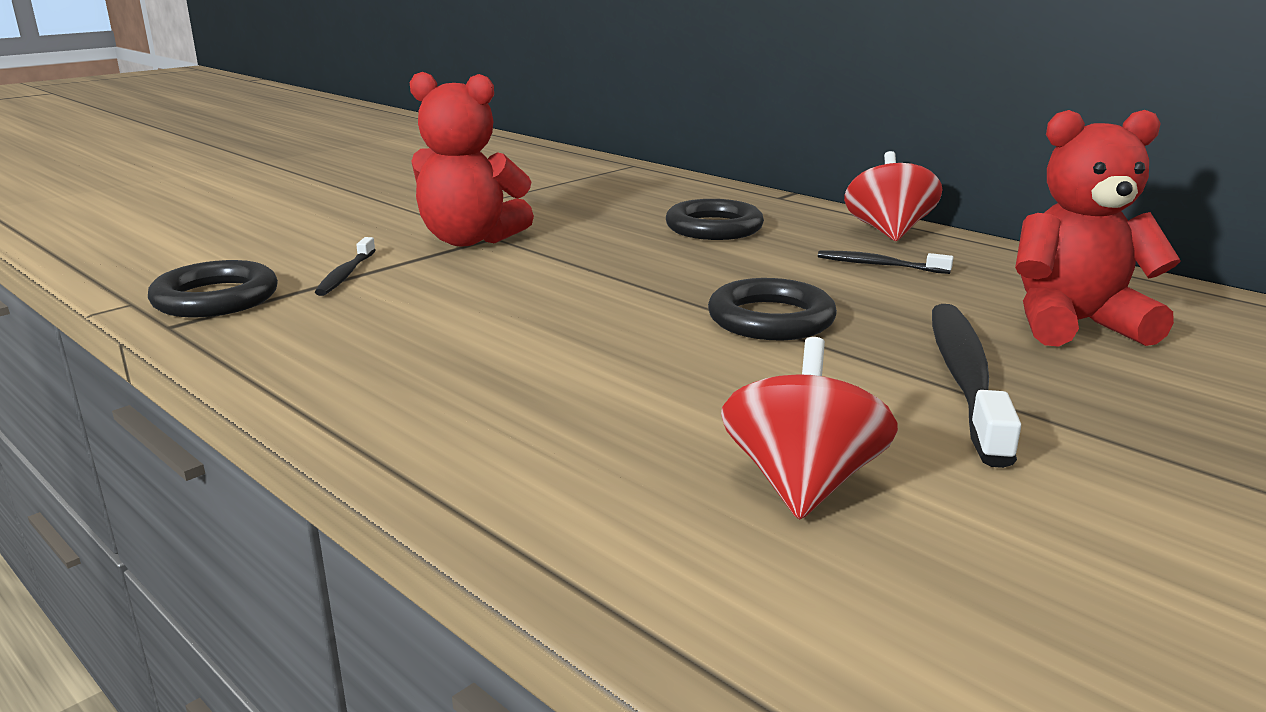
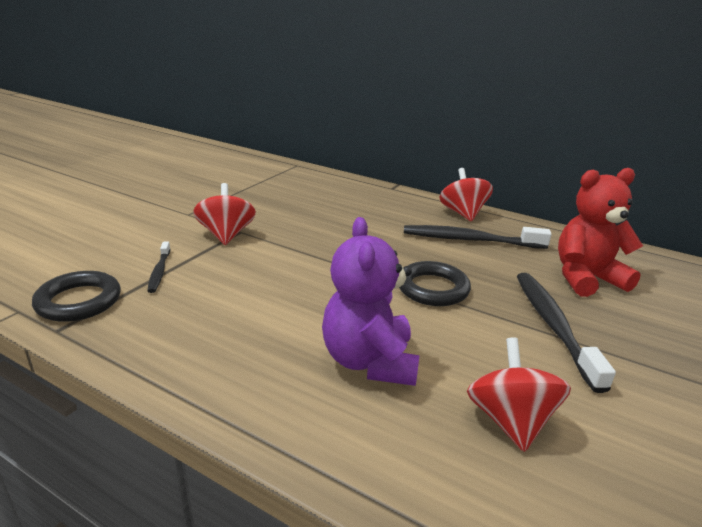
camera: 15 degrees left, 5 degrees up
(469, 240) = (226, 235): red teddy bear -> red spinning top
(606, 394) = (369, 361): none -> purple teddy bear
(714, 228) = (367, 215): black ring -> none
(879, 265) = (470, 240): black toothbrush -> black toothbrush, size x1.94

